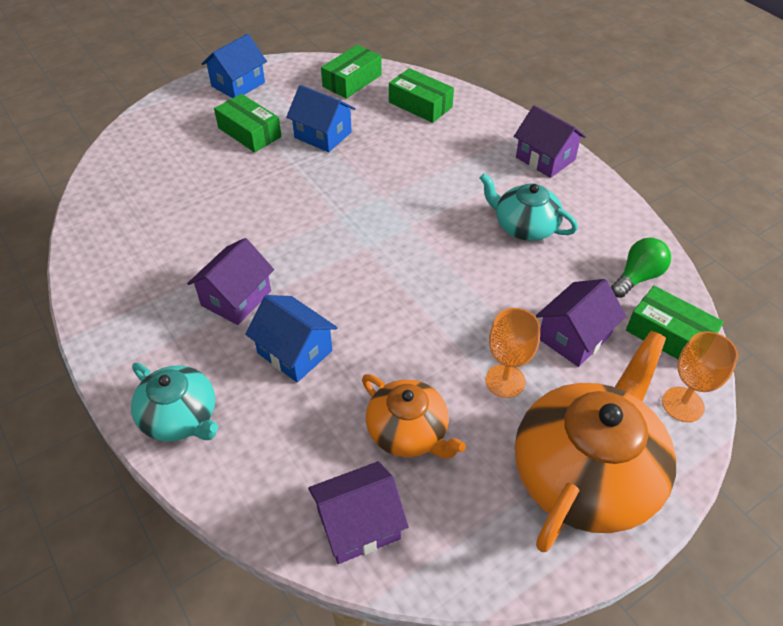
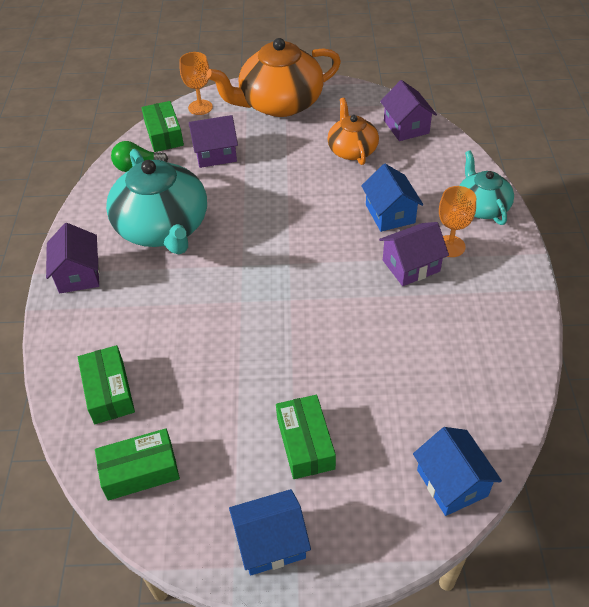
camera: 145 degrees left, 0 degrees up
(323, 135) = (235, 399): blue house -> blue house (452, 483)
(359, 524) = (406, 126): purple house -> purple house turned 60 degrees clockwise
(505, 381) = (277, 150): orange goblet -> orange goblet (450, 246)
(524, 226) = (163, 228): turquoise teapot -> turquoise teapot, size x1.76

